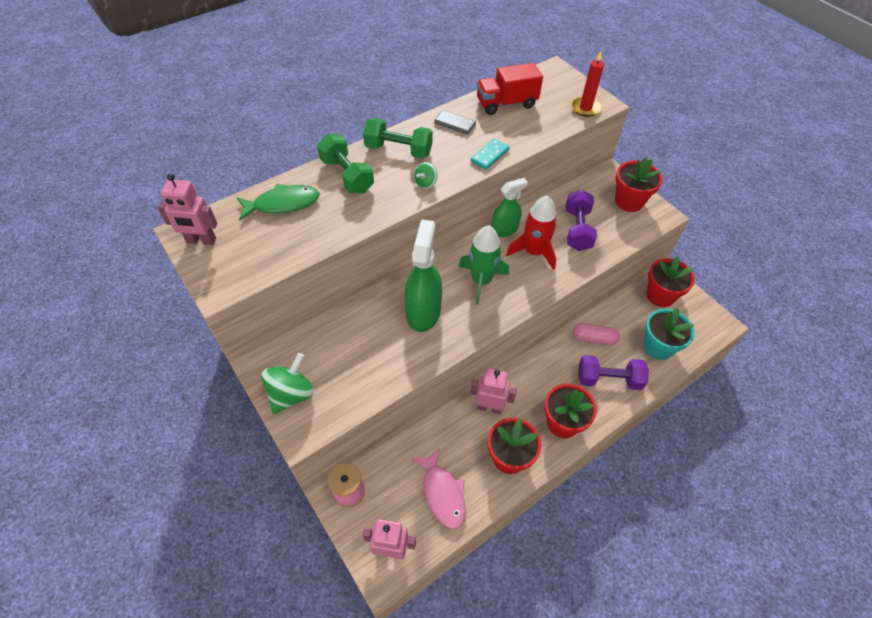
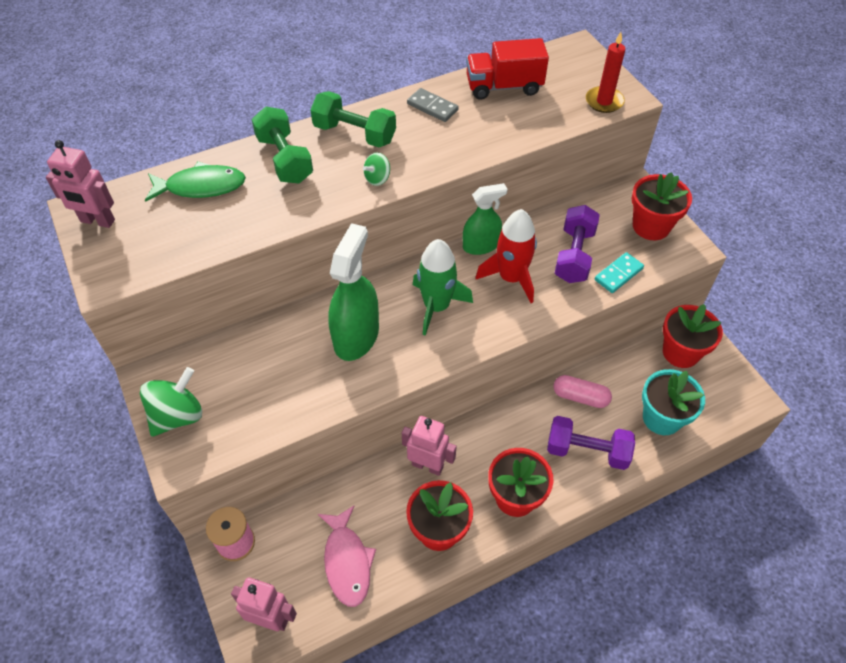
camera: 10 degrees right, 0 degrees up
(489, 155) = (465, 151): turquoise domino -> turquoise domino (618, 274)

